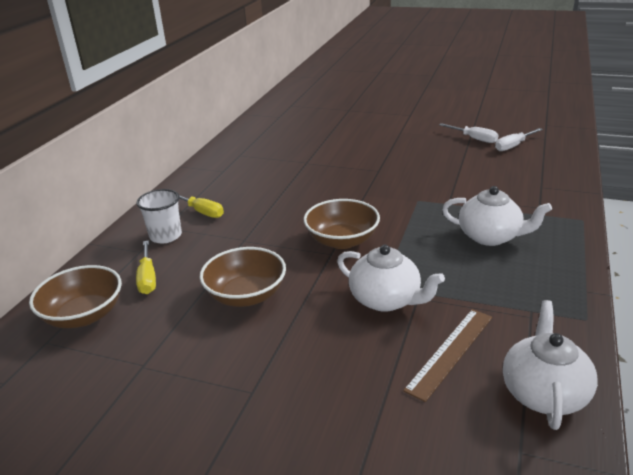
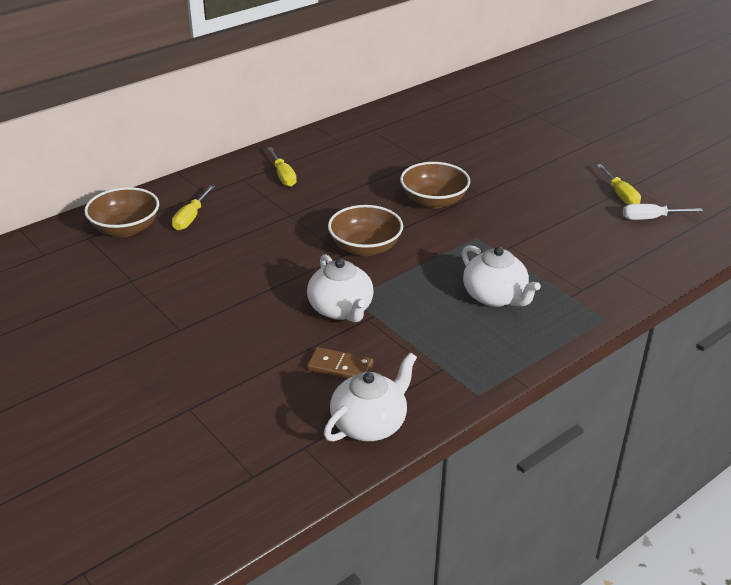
camera: 30 degrees right, 5 degrees up
(165, 236) = (235, 187): white cup -> none
(246, 295) = (244, 261): brown bowl -> brown bowl (434, 201)
(450, 352) = (340, 367): brown ruler -> brown domino
(474, 139) = (620, 195): white screwdriver -> yellow screwdriver

